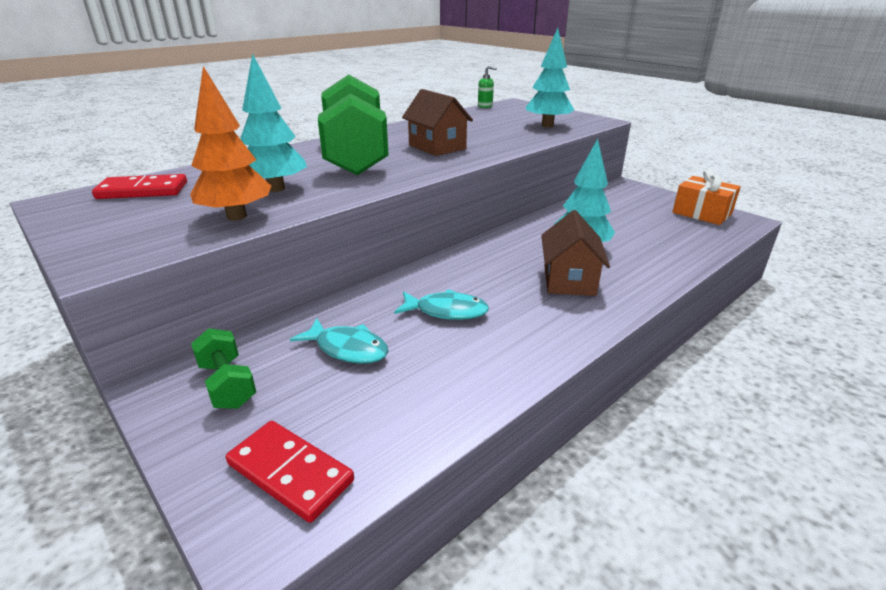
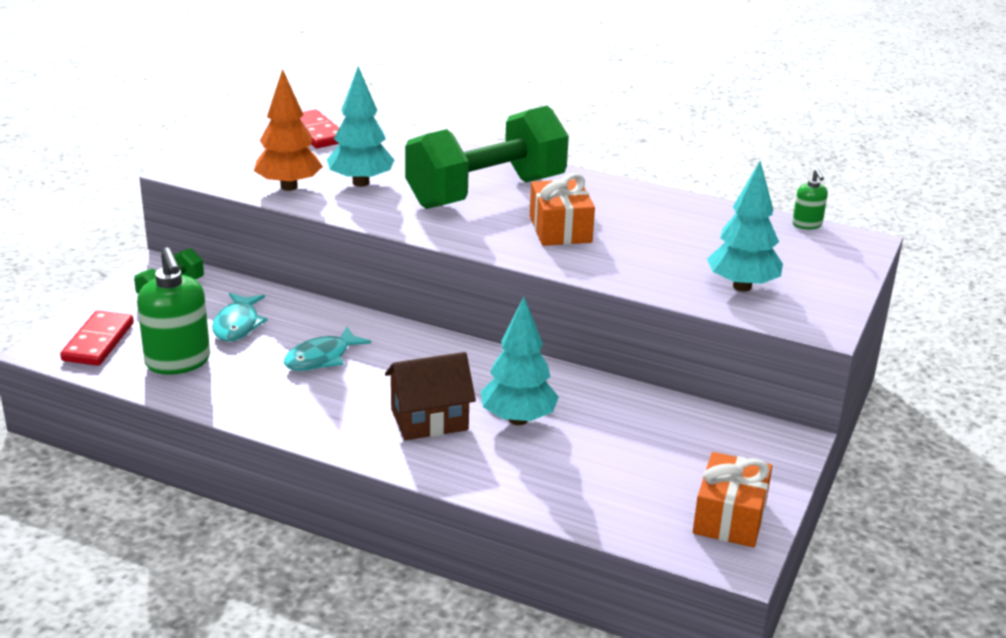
camera: 65 degrees right, 0 degrees up
(392, 404) = (178, 362): none -> green soap dispenser
(437, 147) = (560, 229): brown house -> orange gift
(446, 311) = (321, 358): turquoise fish -> turquoise fish turned 60 degrees clockwise

